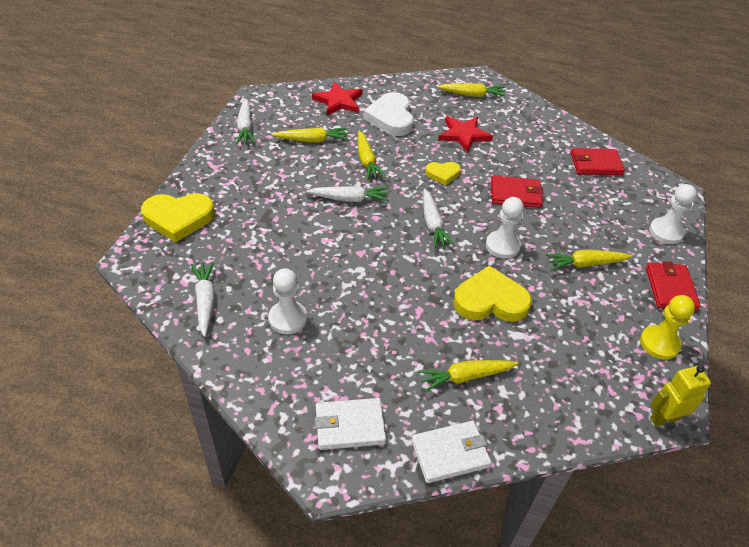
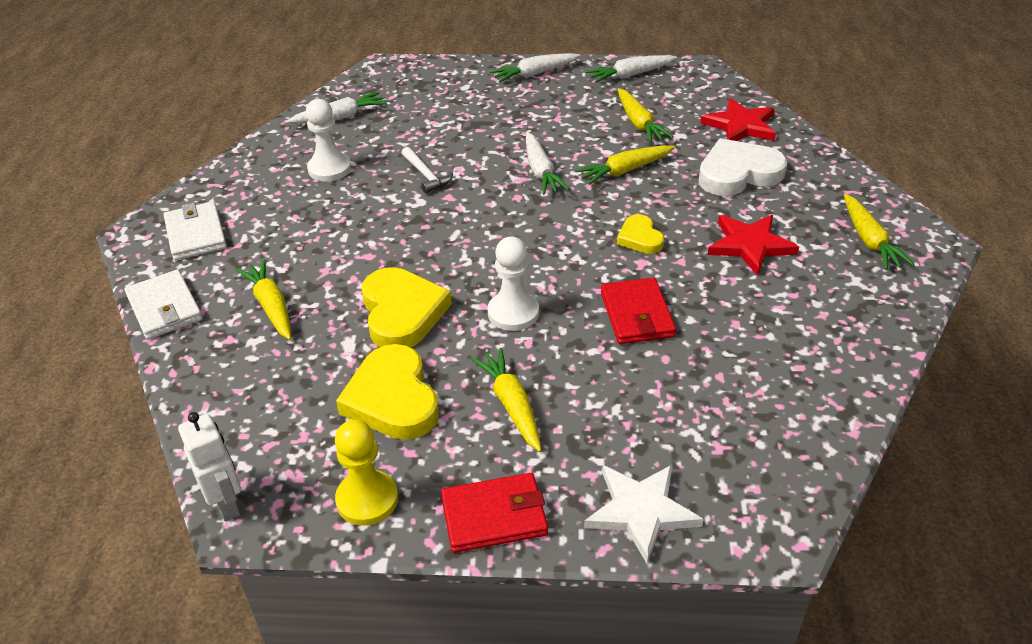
camera: 80 degrees right, 5 degrees down
(178, 218) = (451, 75): yellow heart -> yellow heart (392, 399)
(326, 260) = (426, 175): none -> white hammer
(433, 224) = (527, 244): white carrot -> white carrot (535, 74)
(596, 164) = (781, 406): red wallet -> none
(664, 418) = (227, 504): yellow robot -> white robot
(666, 232) = (641, 511): white pawn -> white star

